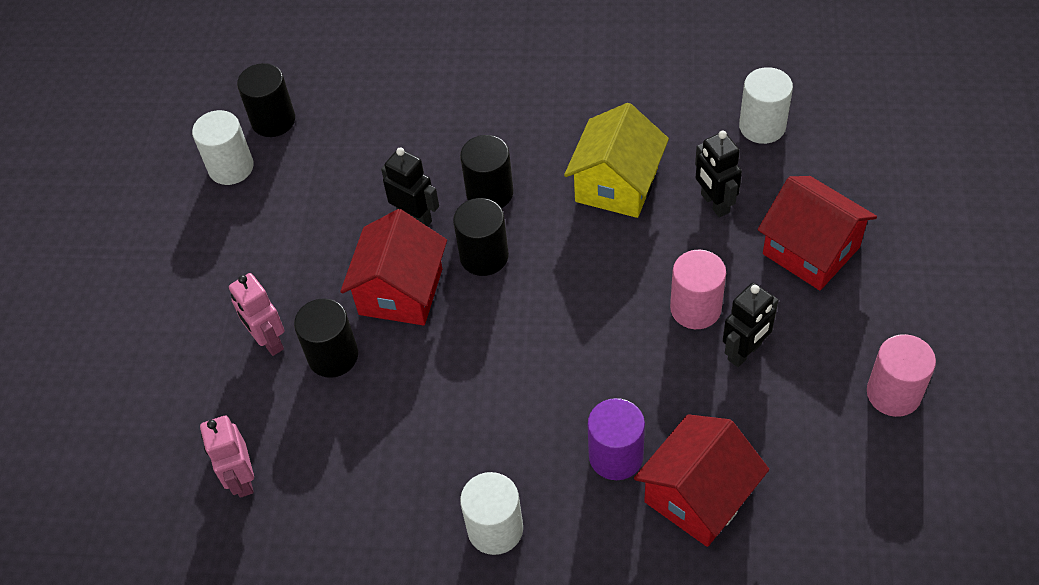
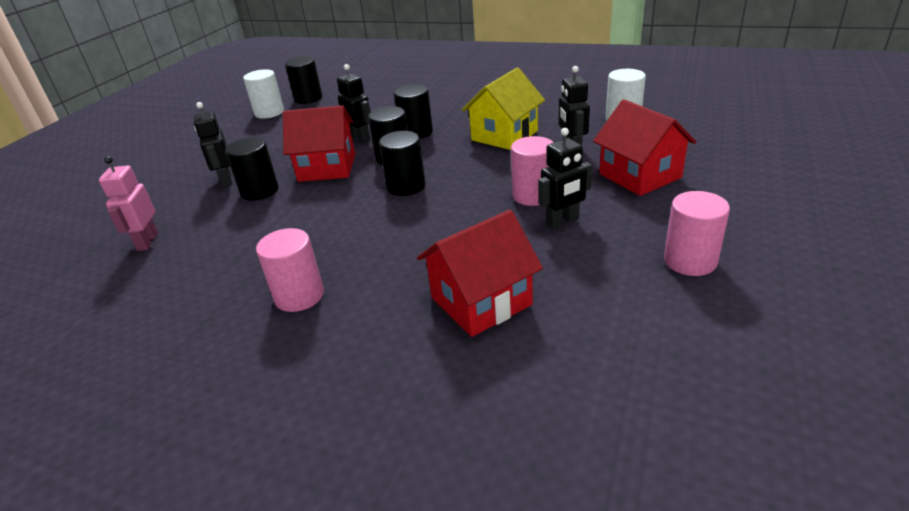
camera: 15 degrees right, 20 degrees down
(268, 341) = (226, 180): pink robot -> black robot
(401, 291) = (327, 167): red house -> red house turned 60 degrees clockwise
(495, 529) = (299, 296): white cylinder -> pink cylinder
(529, 315) = (406, 186): none -> black cylinder
(616, 456) = (424, 267): purple cylinder -> none

